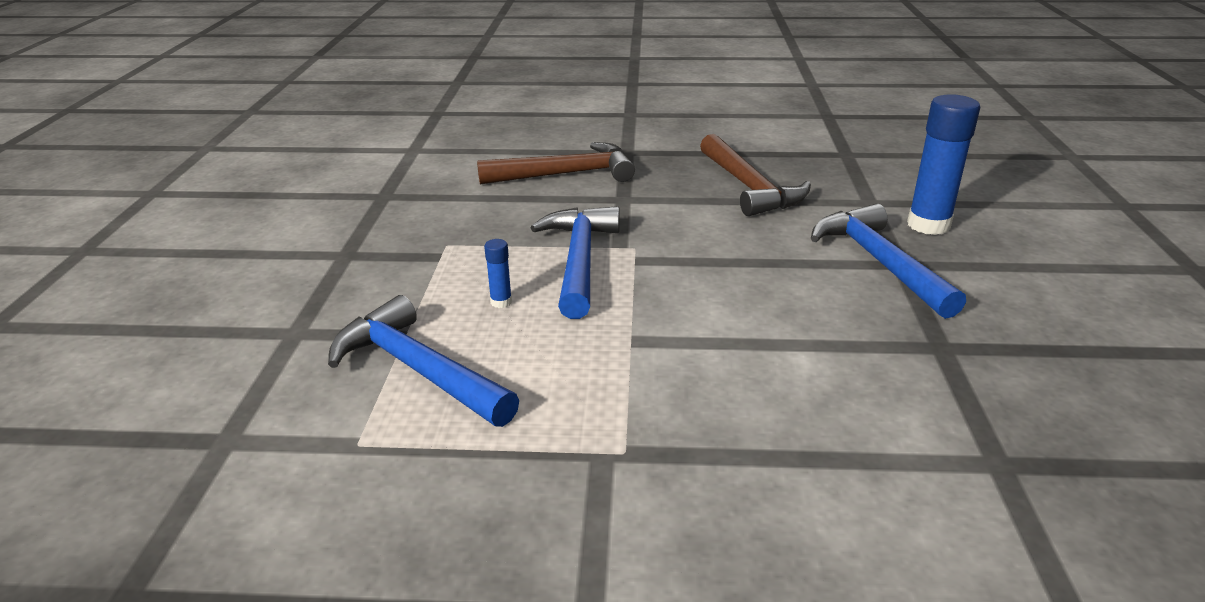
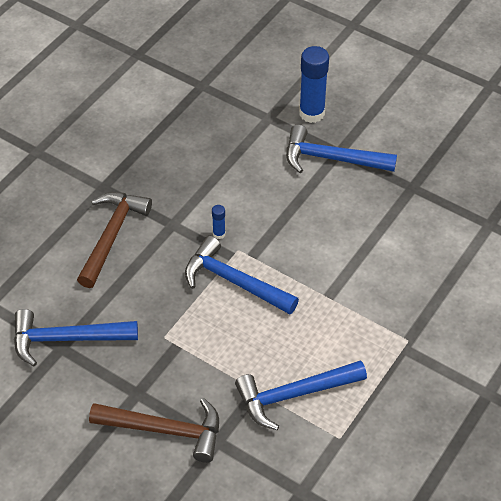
camera: 60 degrees left, 20 degrees up
(398, 195) = (67, 339): none -> blue hammer
(501, 302) = (253, 336): blue glue stick -> blue glue stick (219, 234)
(749, 187) = (207, 157): brown hammer -> brown hammer (165, 430)

